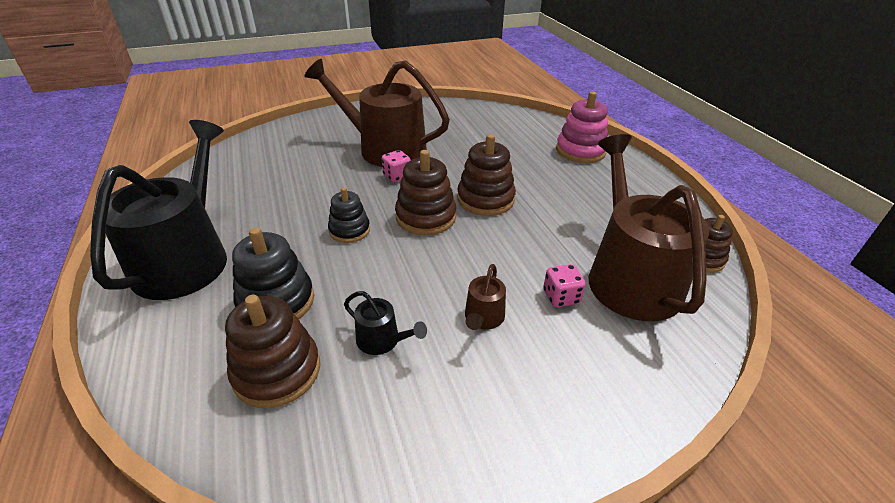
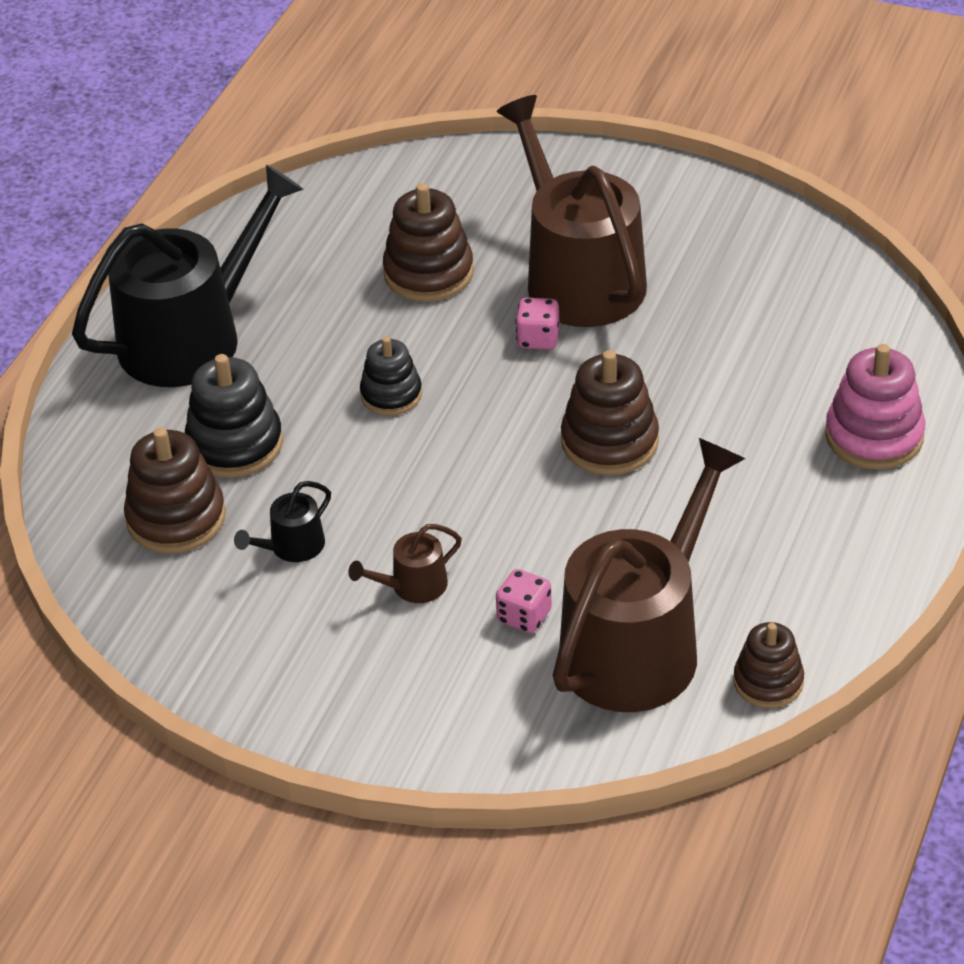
camera: 45 degrees right, 5 degrees up
(382, 340) = (292, 547): black watering can -> black watering can turned 60 degrees clockwise
(425, 217) = (500, 426): brown stacking toy -> brown stacking toy (428, 273)

